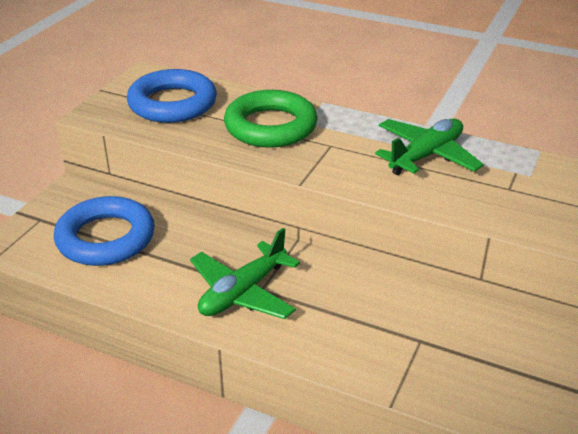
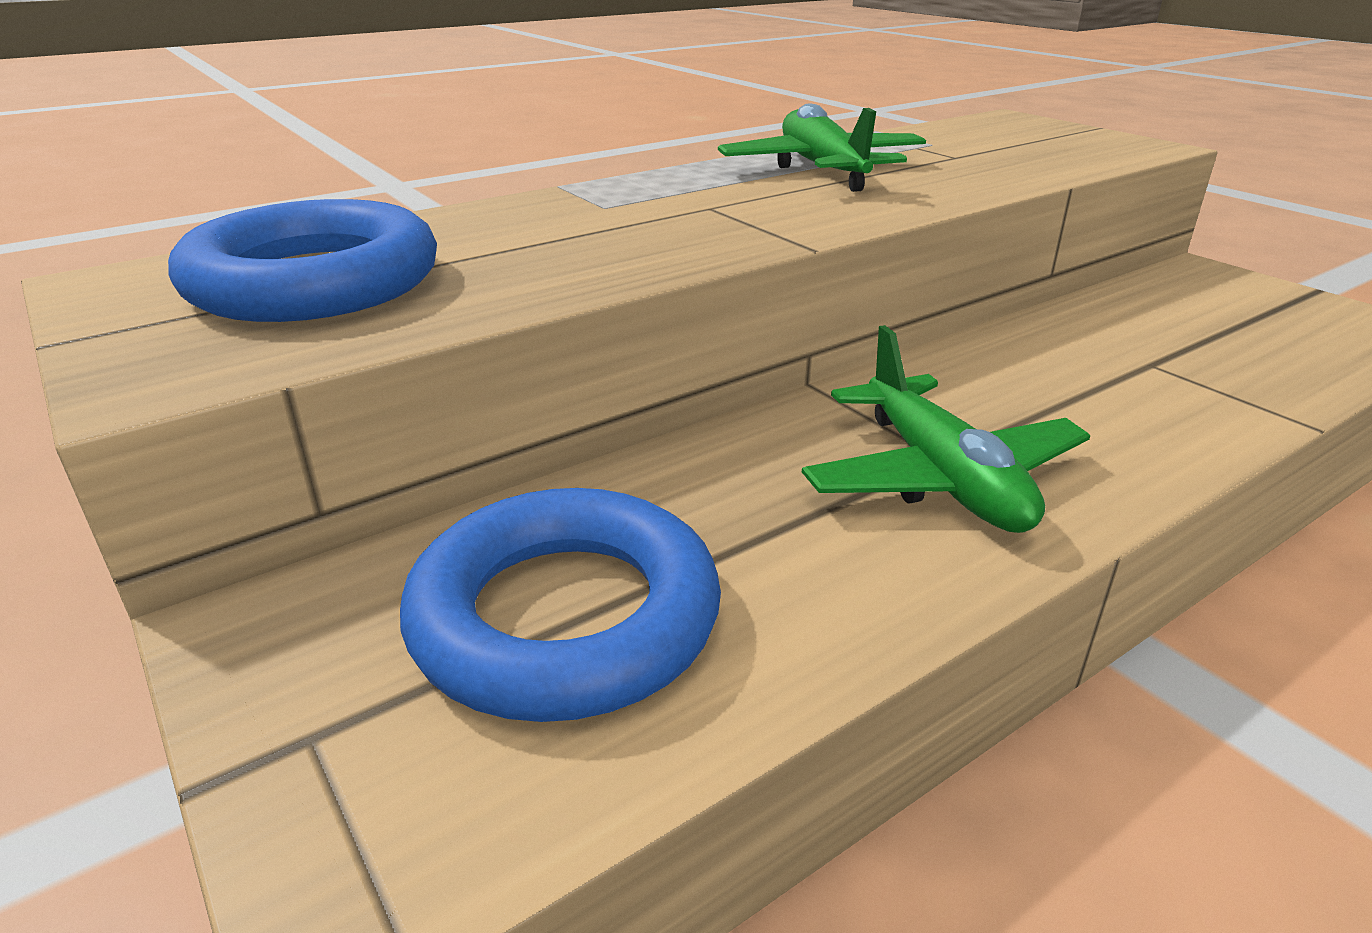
camera: 60 degrees left, 5 degrees down
(270, 126) = (577, 227): green ring -> none

